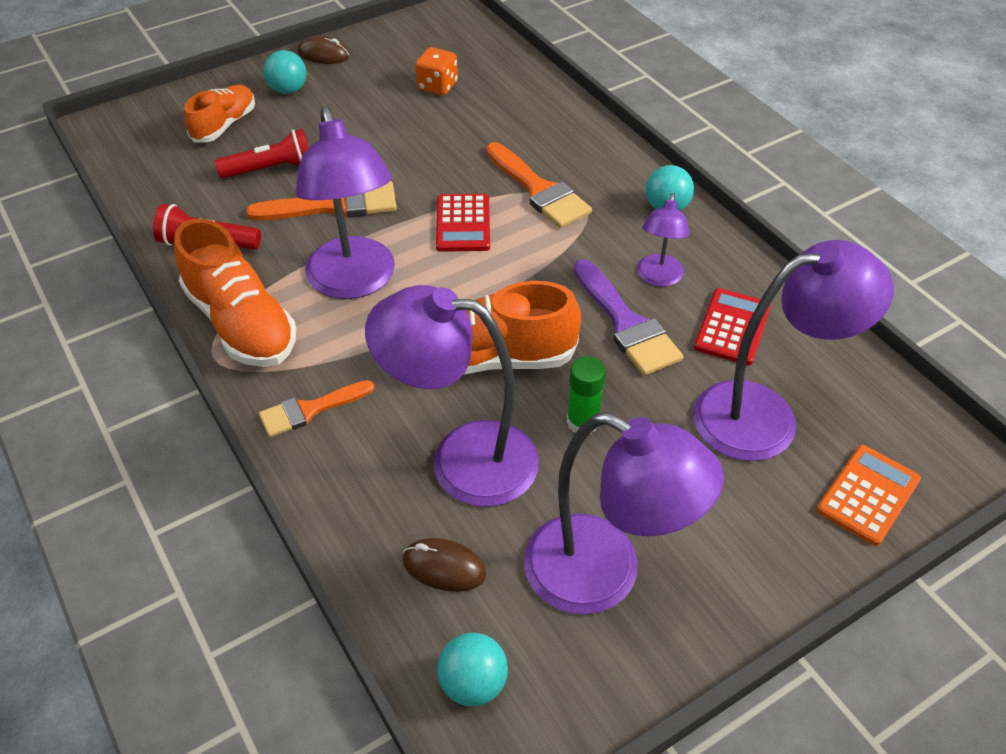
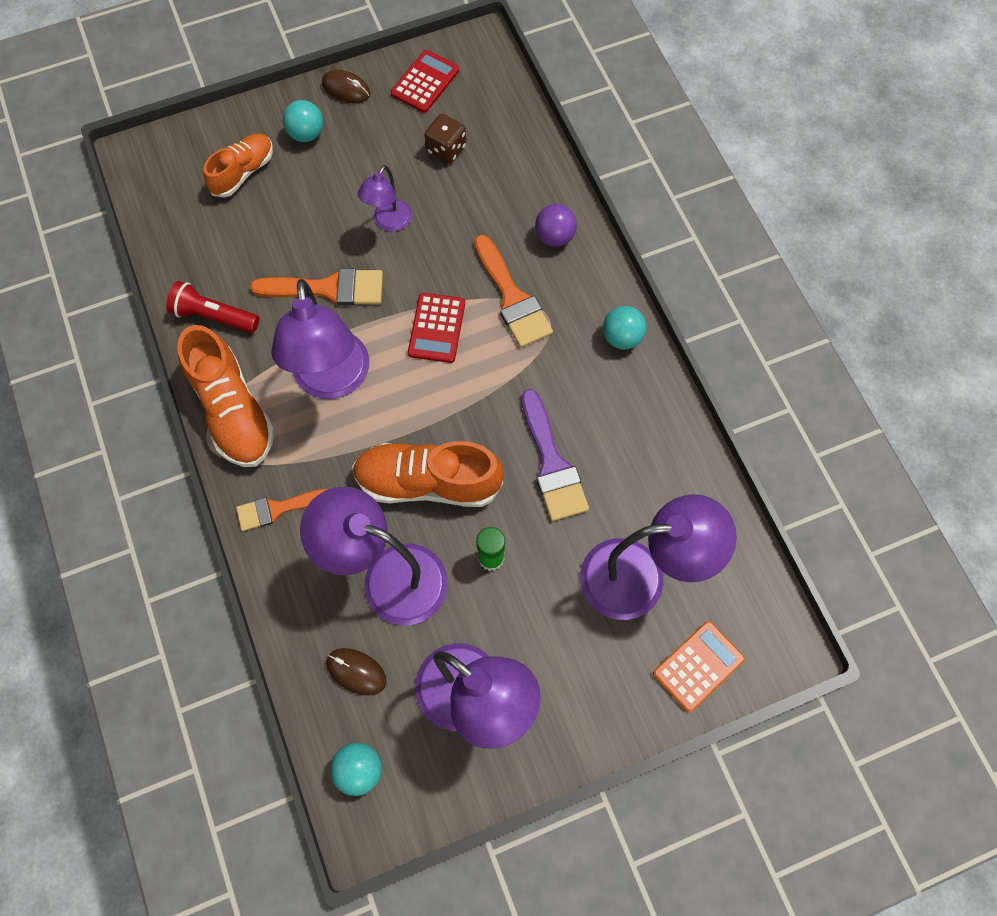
camera: 10 degrees right, 20 degrees up
(271, 169) = (278, 235): red flashlight -> none
(437, 86) = (446, 149): orange dice -> brown dice
(569, 138) = (554, 236): none -> purple ball
(658, 278) = (592, 418): purple lamp -> purple lamp (389, 222)
(732, 327) = (641, 482): red calculator -> red calculator (425, 82)

